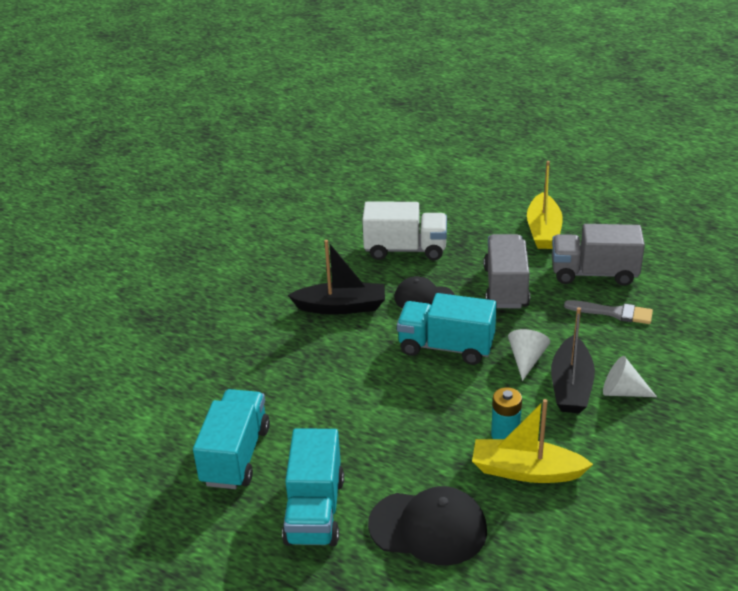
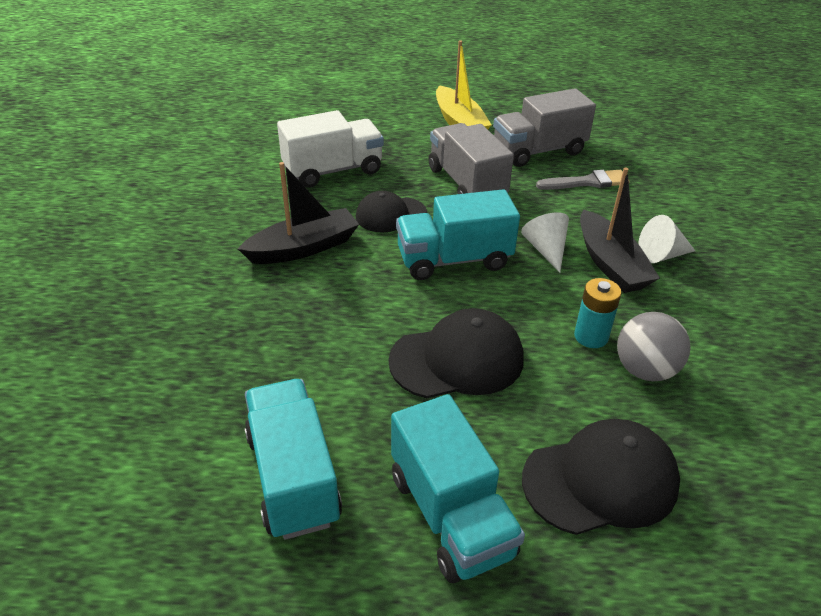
camera: 30 degrees left, 5 degrees up
(392, 419) = (457, 359): none -> black cap
(526, 471) = (645, 370): yellow boat -> grey ball

